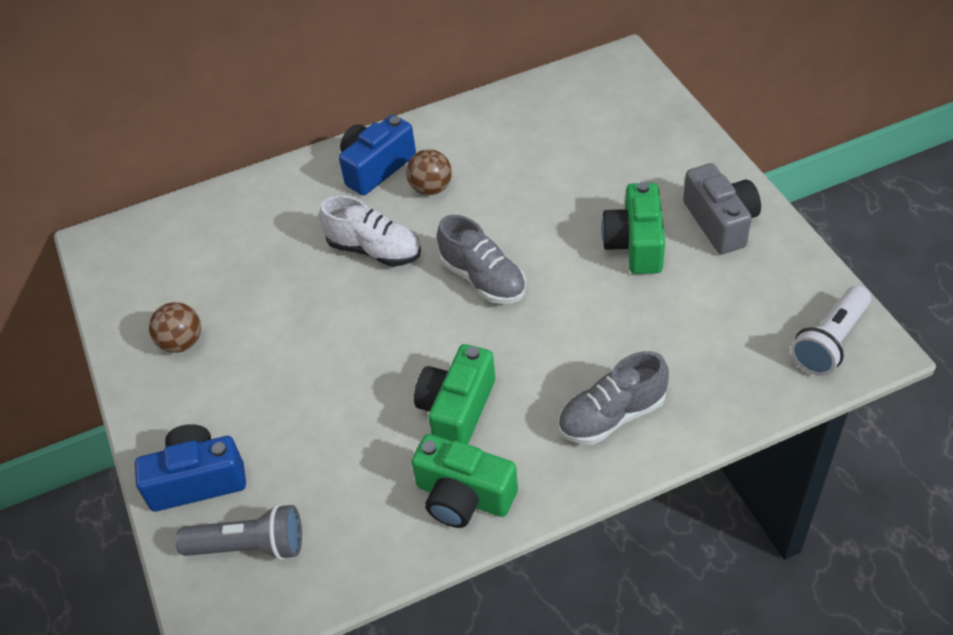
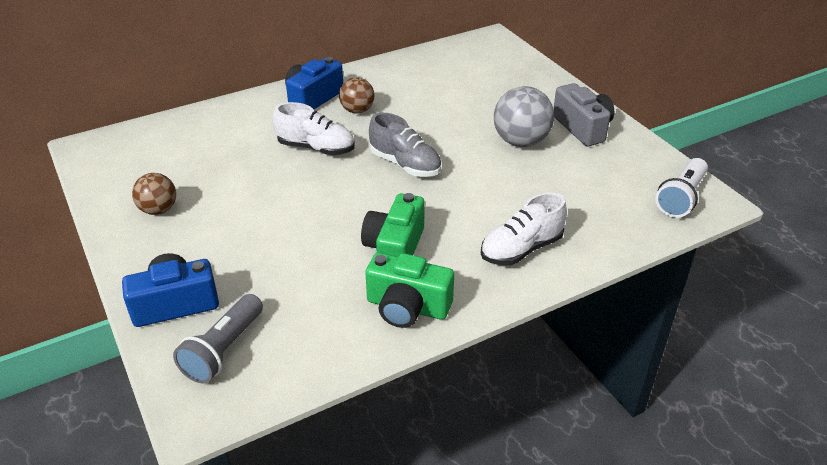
camera: 10 degrees left, 10 degrees down
(249, 546) = (223, 349): grey flashlight -> grey flashlight turned 120 degrees clockwise
(611, 416) = (521, 249): grey shoe -> white shoe
(635, 244) = (521, 141): green camera -> grey ball

